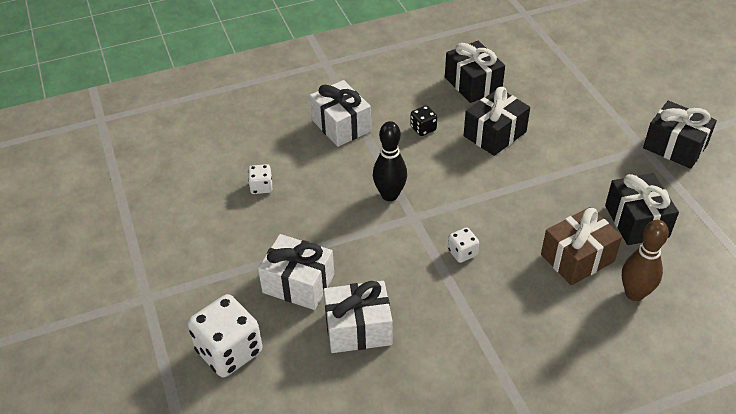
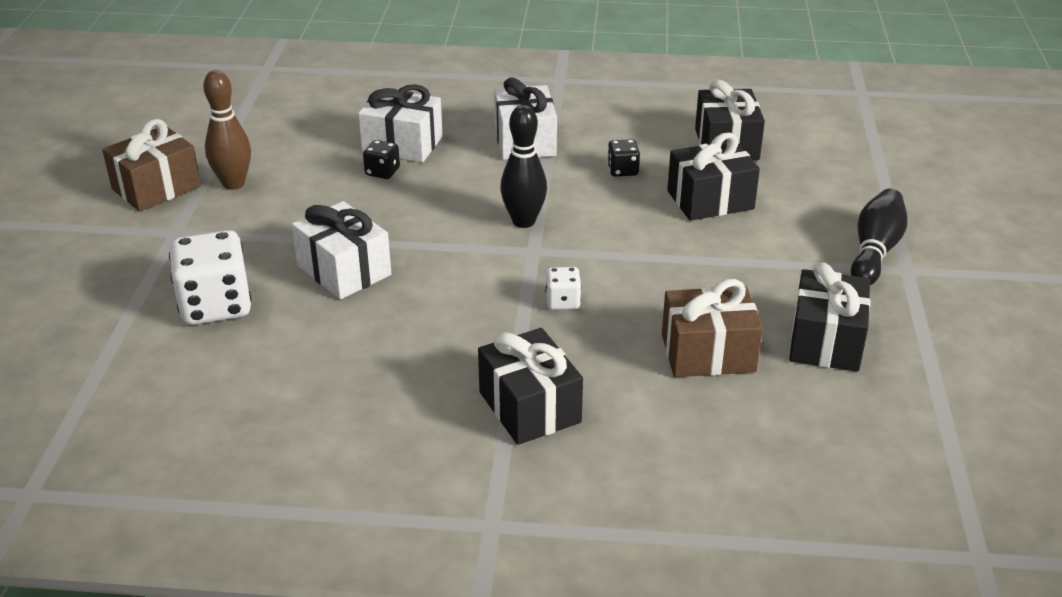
camera: 25 degrees right, 10 degrees down
(100, 262) = (156, 188): none -> brown gift
(261, 187) = (382, 172): white dice -> black dice
(358, 328) = (373, 333): white gift -> white gift (402, 144)
(617, 140) = (874, 251): none -> black bowling pin
(634, 293) = (754, 413): brown bowling pin -> brown bowling pin (233, 183)
(675, 147) = (954, 281): black gift -> black gift (529, 407)

